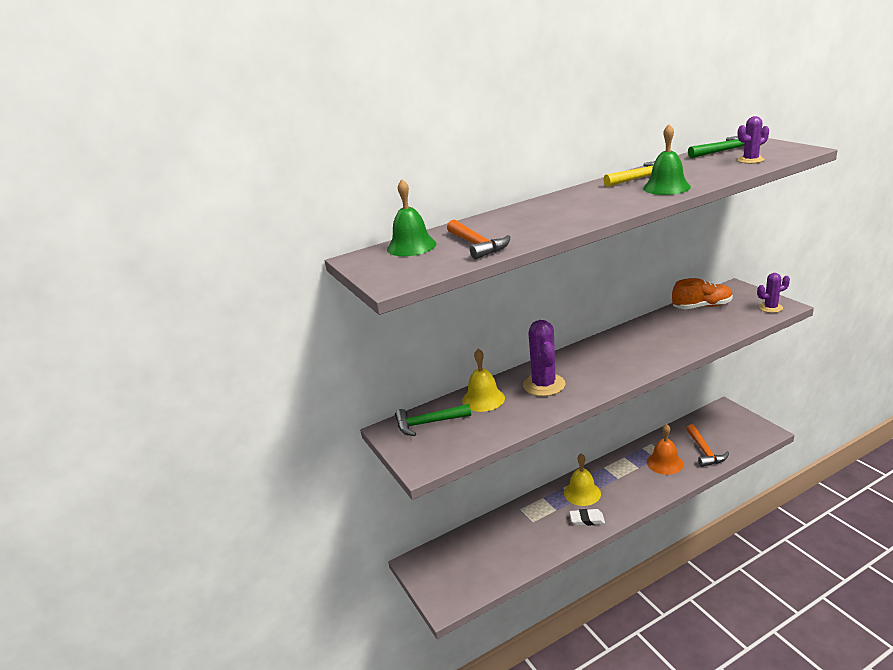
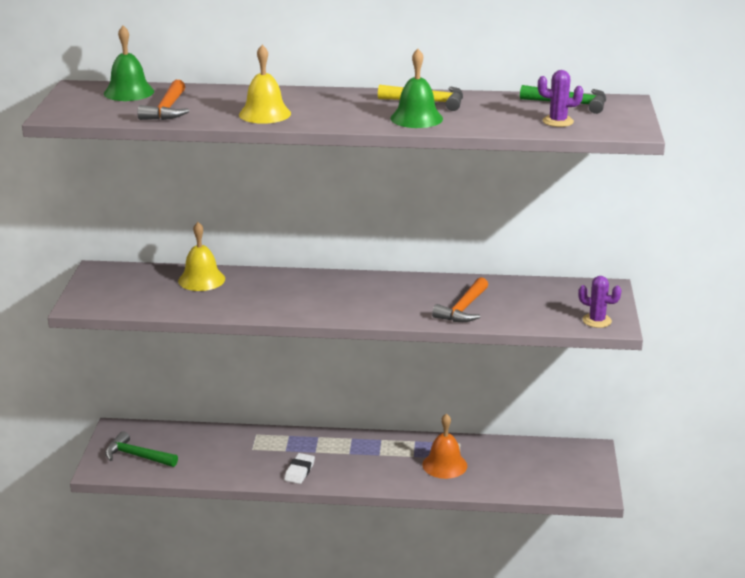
camera: 30 degrees right, 0 degrees up
(428, 423) = (132, 278): green hammer -> green hammer (137, 456)
(544, 385) = (265, 291): purple cactus -> none
(582, 493) = (328, 449): yellow bell -> yellow bell (265, 114)
(587, 519) = (299, 471): white eraser -> white eraser turned 75 degrees clockwise
(702, 306) = (534, 290): orange shoe -> none
(704, 451) = (500, 475): orange hammer -> orange hammer (463, 309)

